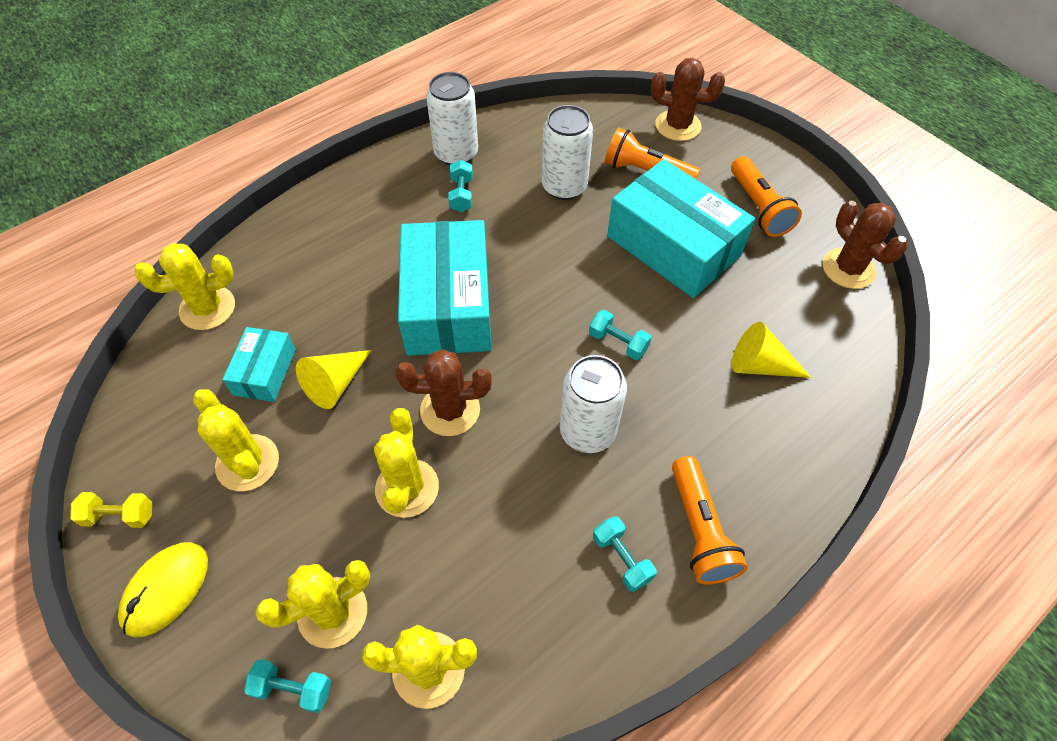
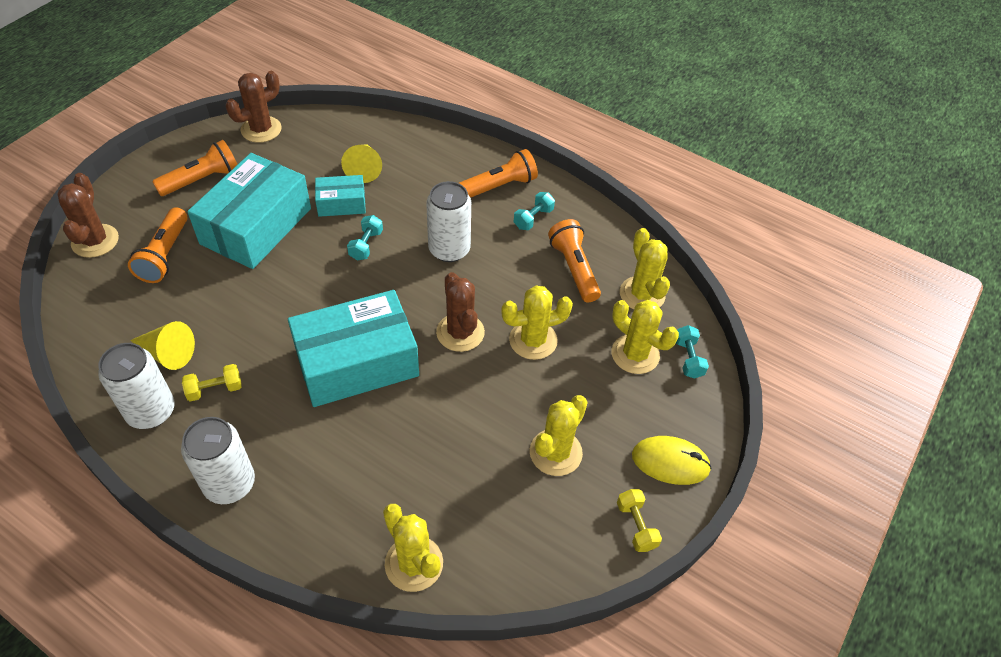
camera: 110 degrees left, 5 degrees down
(265, 372) = (469, 477): turquoise box -> turquoise box (341, 203)
(335, 384) = (463, 418): yellow cone -> yellow cone (168, 353)
(461, 195) = (215, 389): turquoise dumbbell -> yellow dumbbell
(508, 583) = (573, 269): none -> orange flashlight
(564, 186) = (192, 310): white can -> white can (229, 483)

